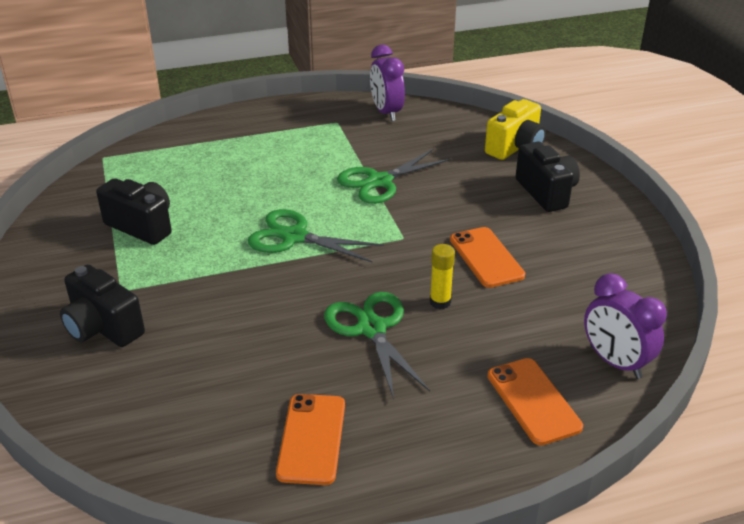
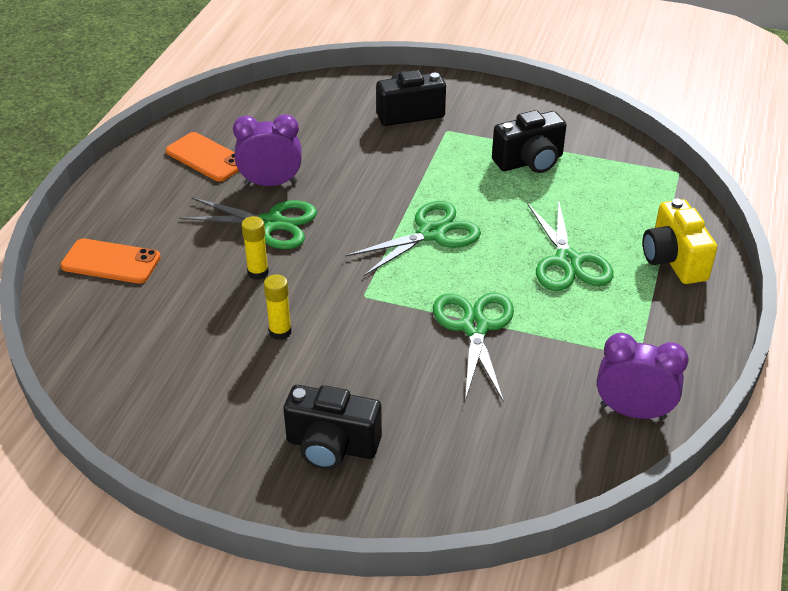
camera: 125 degrees right, 5 degrees up
(267, 169) = (568, 261): none -> green scissors
(486, 257) = (280, 332): orange phone -> yellow glue stick
(515, 148) = (446, 484): yellow camera -> yellow camera (673, 260)
(615, 362) = (84, 327): purple clock -> purple clock (271, 183)

